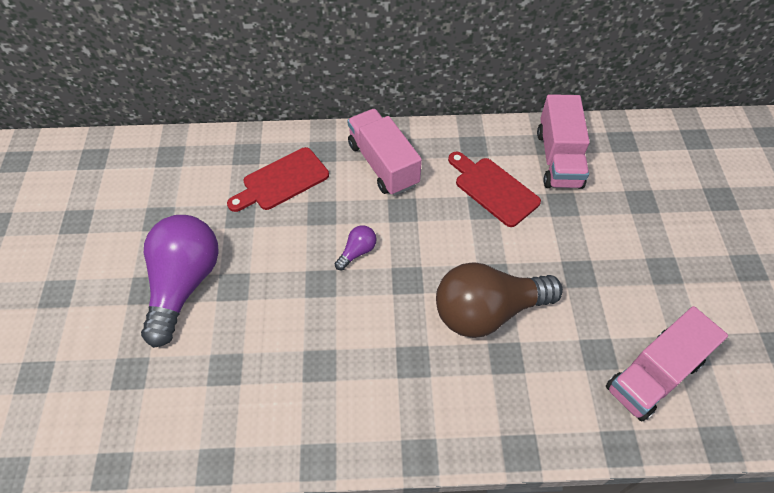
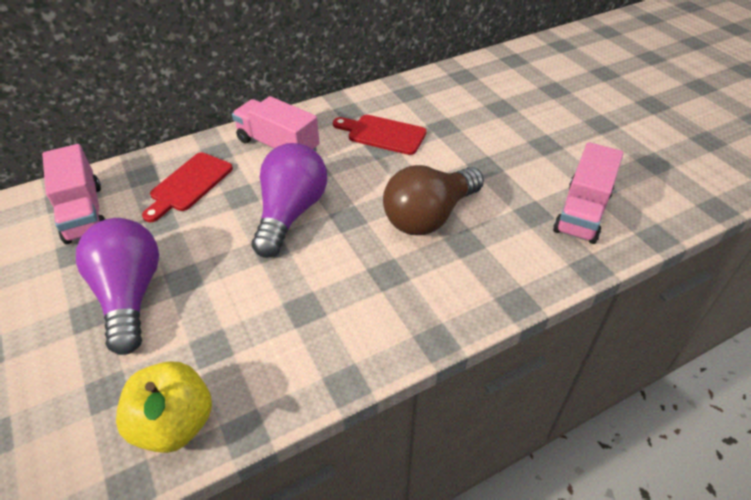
camera: 25 degrees left, 10 degrees down
(166, 430) = (174, 424): none -> yellow apple
(357, 252) = (291, 213): purple light bulb -> purple light bulb, size x2.38
(558, 159) = (422, 100): pink truck -> pink truck (83, 213)

